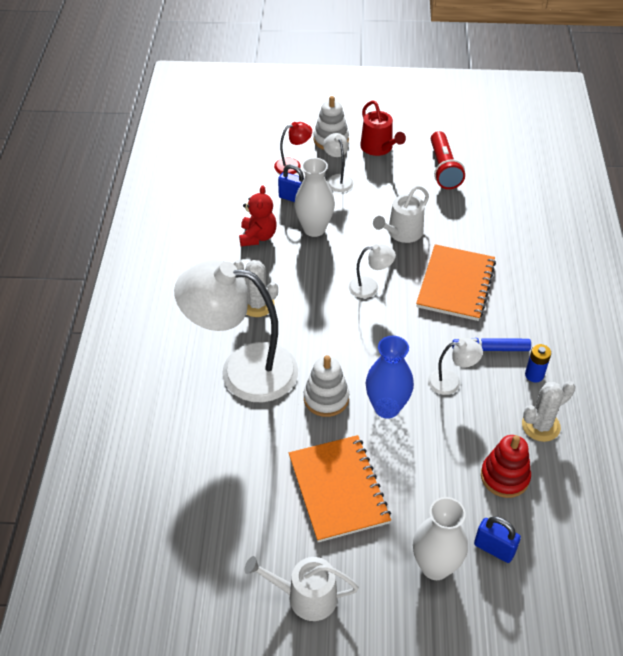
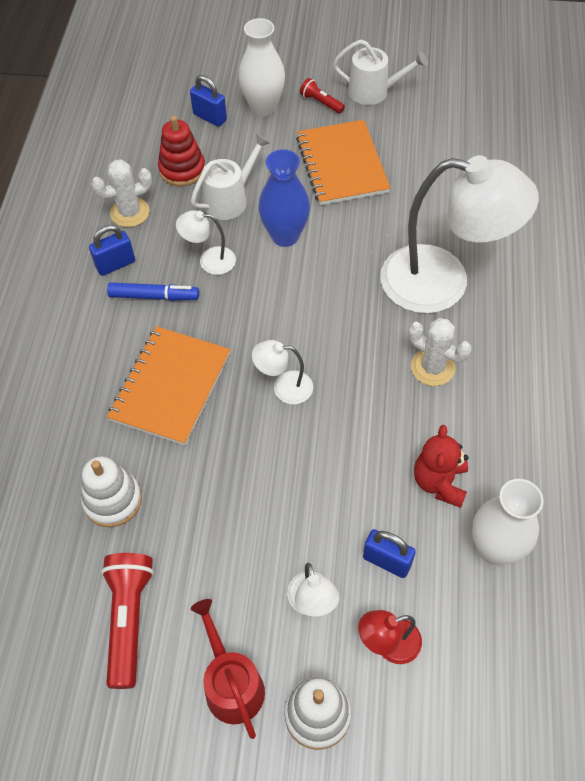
camera: 175 degrees left, 10 degrees up
(314, 229) = (355, 493): white vase -> white vase (495, 549)
(326, 398) = (349, 248): white stacking toy -> white stacking toy (112, 500)
(368, 576) = (321, 102): none -> red flashlight
(402, 233) = (225, 479): white watering can -> white watering can (230, 200)
(534, 375) = (115, 264): blue battery -> blue padlock

